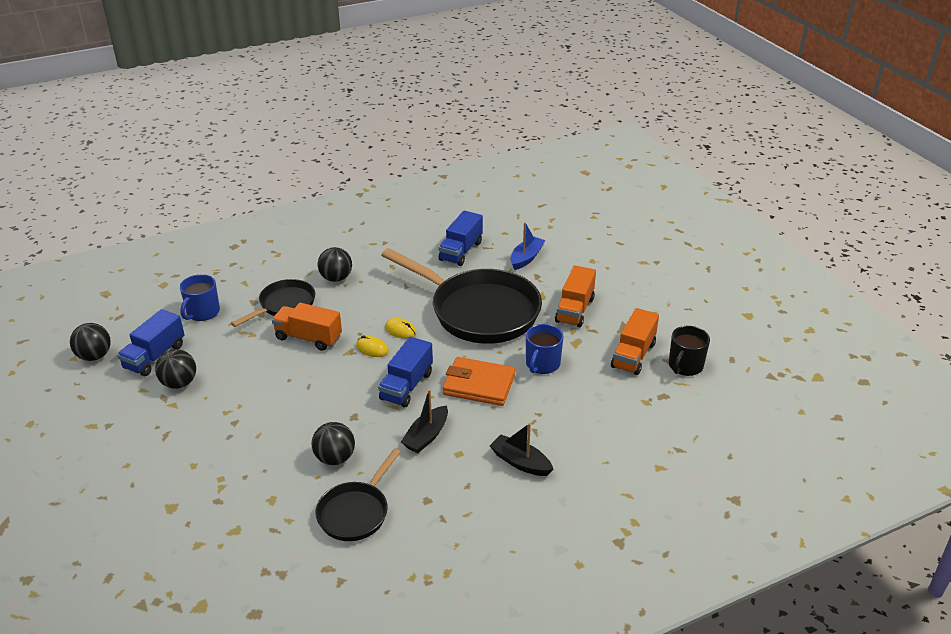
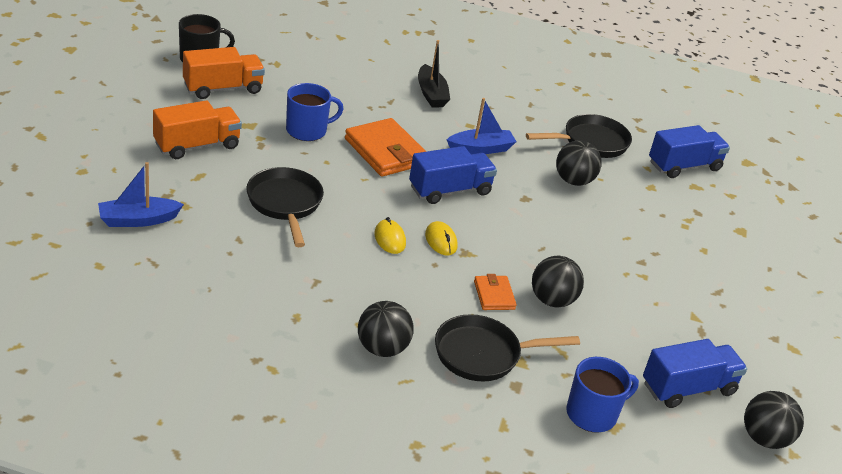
camera: 145 degrees left, 0 degrees up
(179, 383) = (676, 336): black ball -> black ball (552, 300)
(308, 338) = (494, 295): orange truck -> orange wallet
(426, 436) = (480, 149): black boat -> blue boat
(461, 251) = (189, 279): blue truck -> blue truck (684, 166)
(479, 311) = (285, 204): black pan -> black pan, size x0.52

